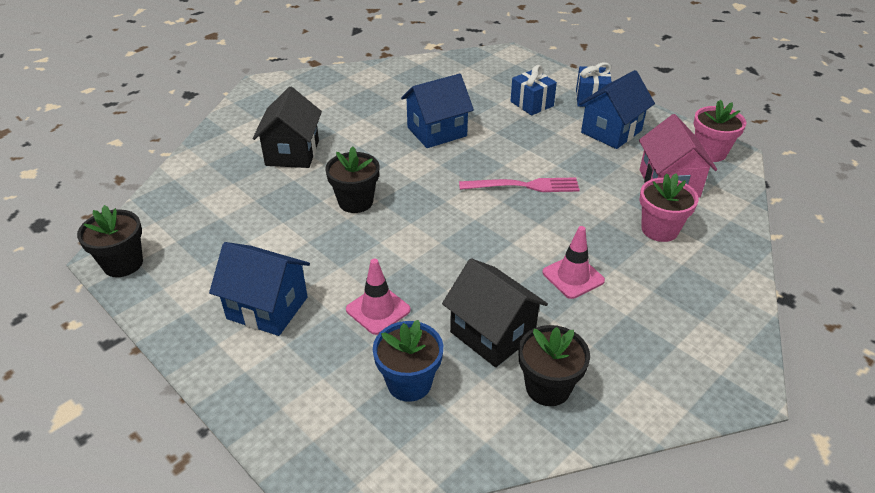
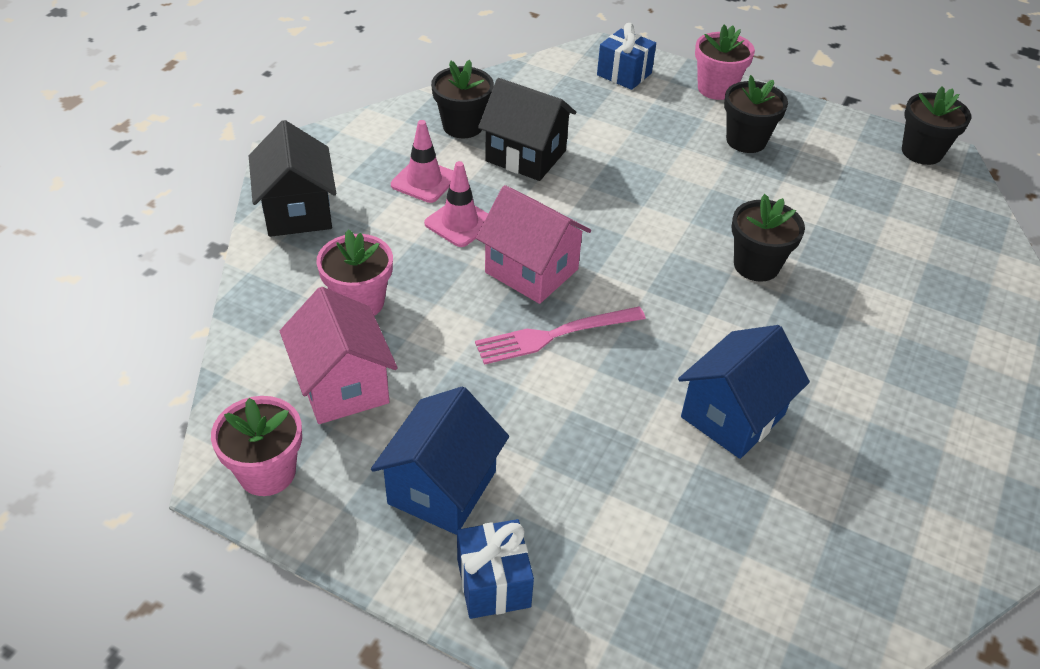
camera: 160 degrees right, 5 degrees up
(238, 383) = (716, 89): none -> pink flower pot
(267, 308) = (746, 140): blue house -> black flower pot
(292, 153) = (904, 324): black house -> black house (297, 211)
(378, 310) = (644, 156): pink traffic cone -> pink traffic cone (424, 181)
(409, 383) = (580, 110): blue flower pot -> none
(525, 228) = (531, 271): none -> pink house
(531, 104) = (605, 534): blue gift -> blue gift (624, 74)

